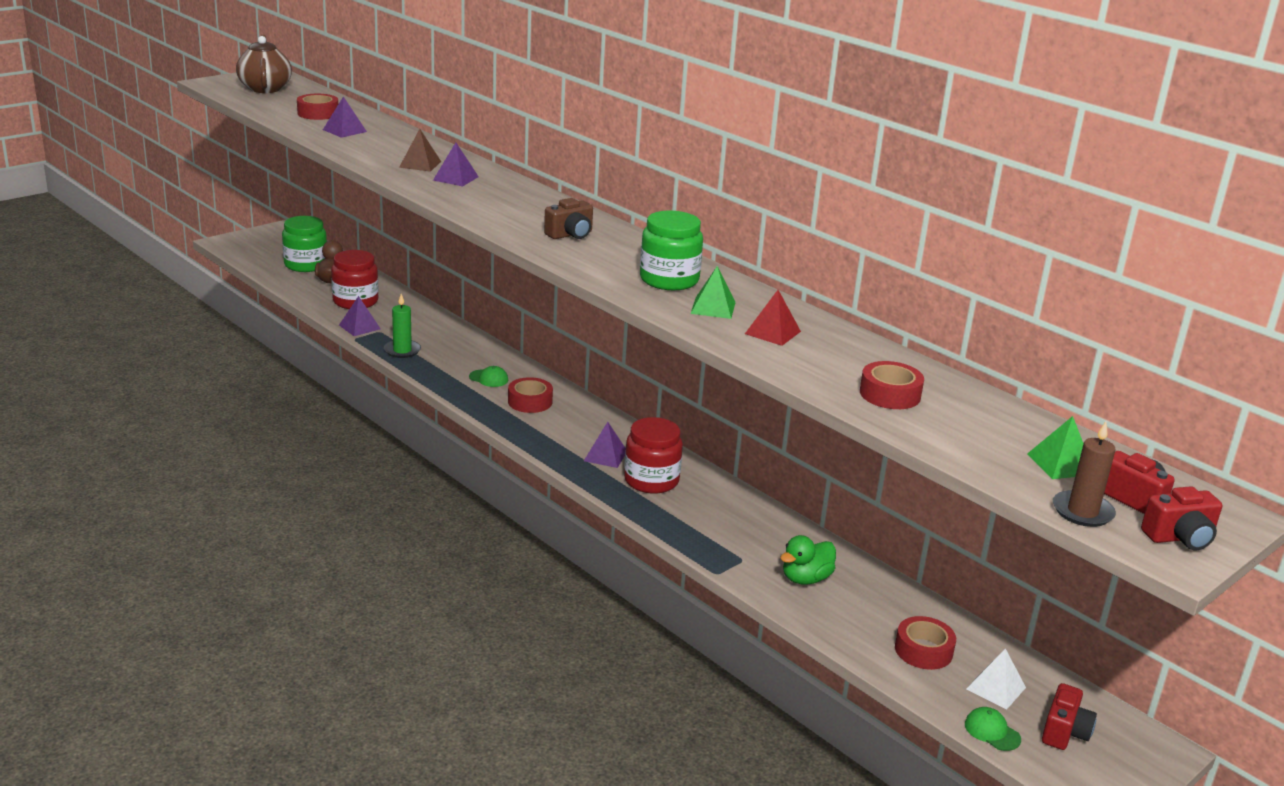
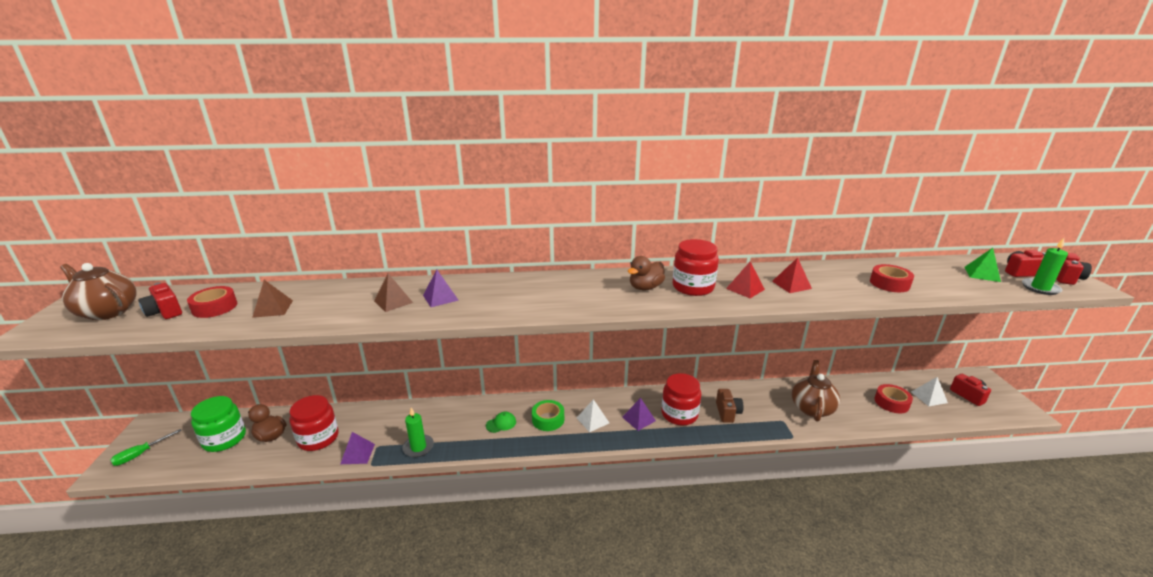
camera: 50 degrees left, 0 degrees up
(252, 244) = (140, 454): none -> green screwdriver
(289, 103) = (165, 312): none -> red camera
(344, 130) = (273, 308): purple pyramid -> brown pyramid
(530, 402) = (548, 419): red tape -> green tape
(564, 428) = (593, 420): none -> white pyramid
(570, 235) = (591, 292): brown camera -> brown camera (727, 412)
(626, 257) = (645, 287): none -> brown duck
(669, 280) = (693, 287): green jar -> red jar
(713, 308) = (745, 289): green pyramid -> red pyramid
(806, 579) = (811, 408): green duck -> brown teapot
(992, 731) = (967, 416): green cap -> none
(1082, 512) = (1040, 288): brown candle -> green candle

